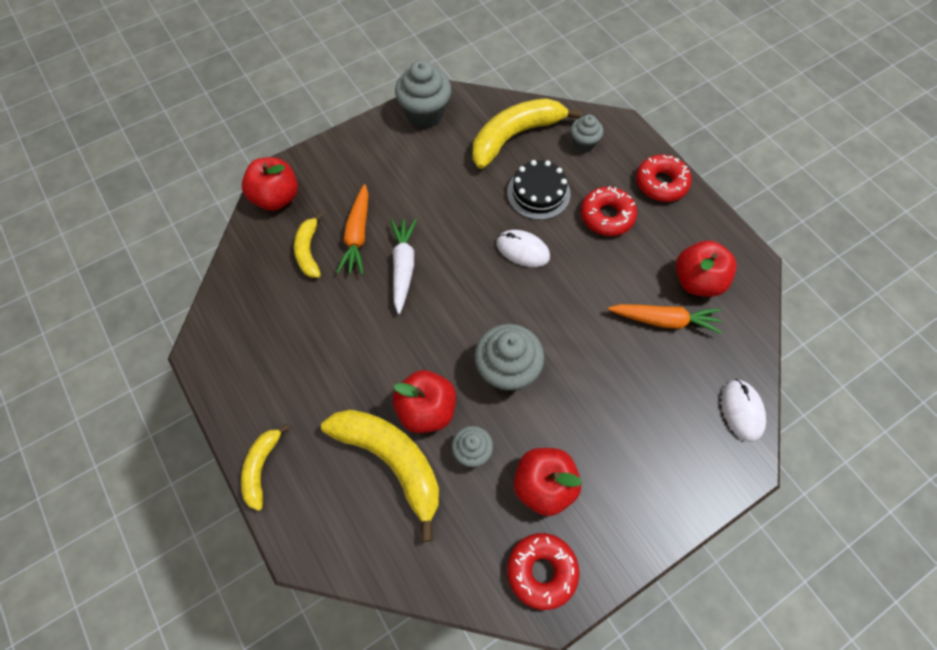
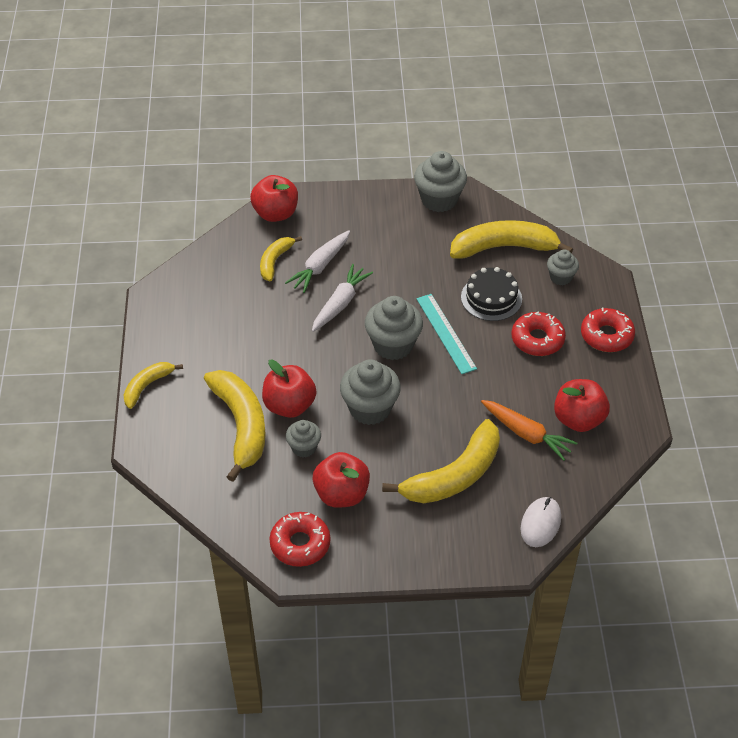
camera: 30 degrees right, 15 degrees down
(357, 235) = (320, 266): orange carrot -> white carrot
(483, 287) = (393, 345): none -> grey cupcake
(522, 250) = (446, 333): white mouse -> turquoise ruler
(632, 402) = (454, 475): none -> yellow banana

